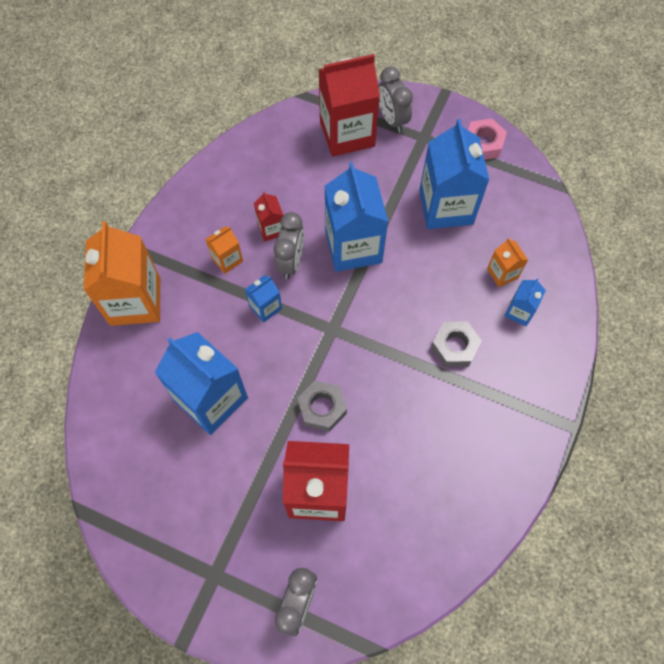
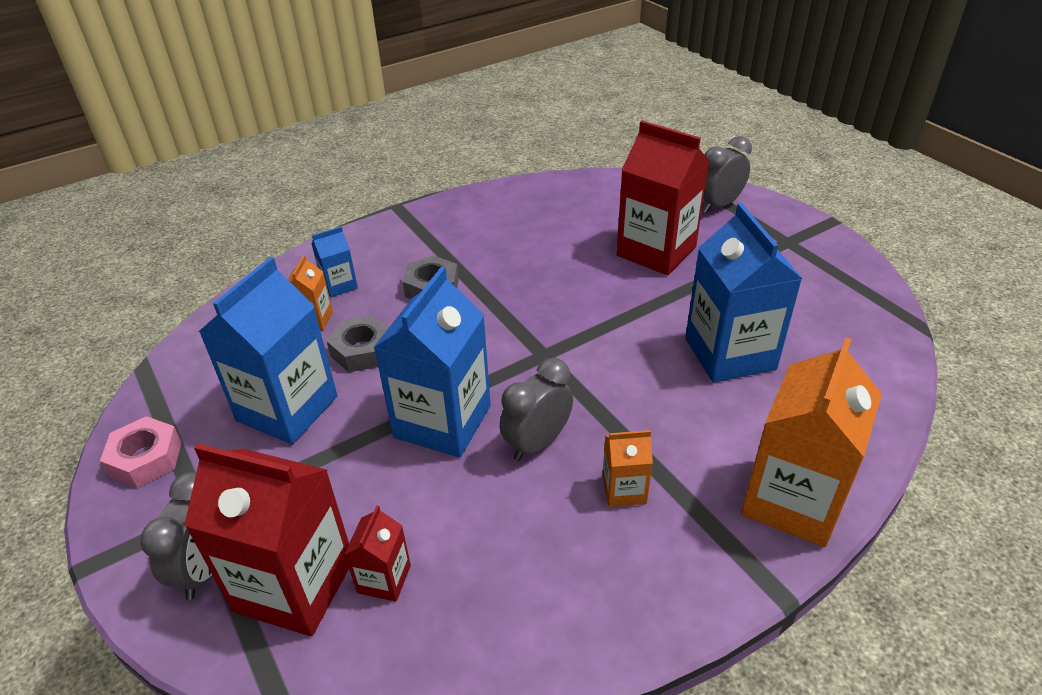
camera: 145 degrees left, 25 degrees down
(265, 307) = (607, 409): blue carton -> none
(271, 229) = (532, 499): red carton -> red carton (384, 579)
(322, 408) = (608, 299): grey nut -> grey nut (362, 351)

